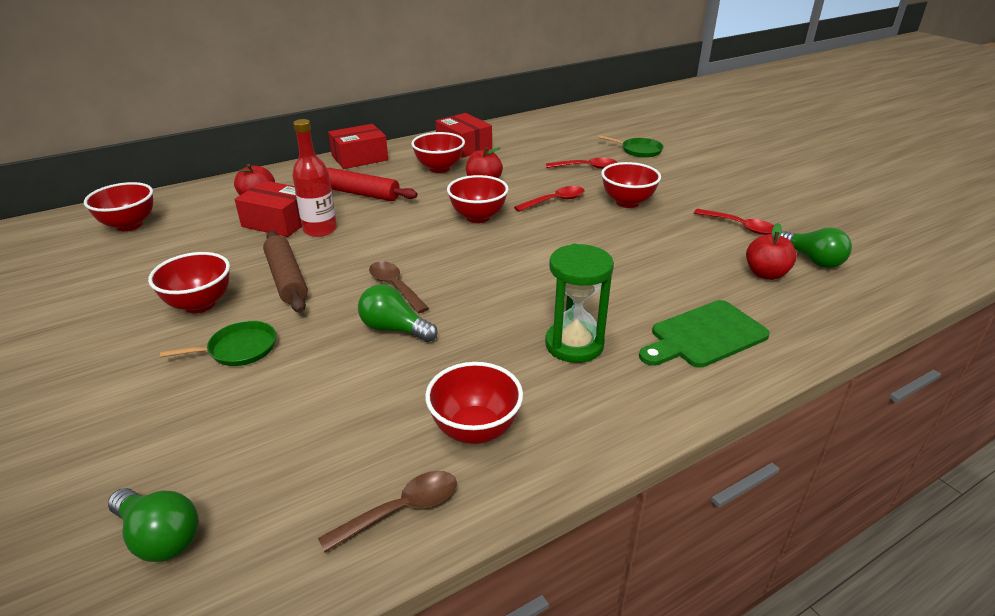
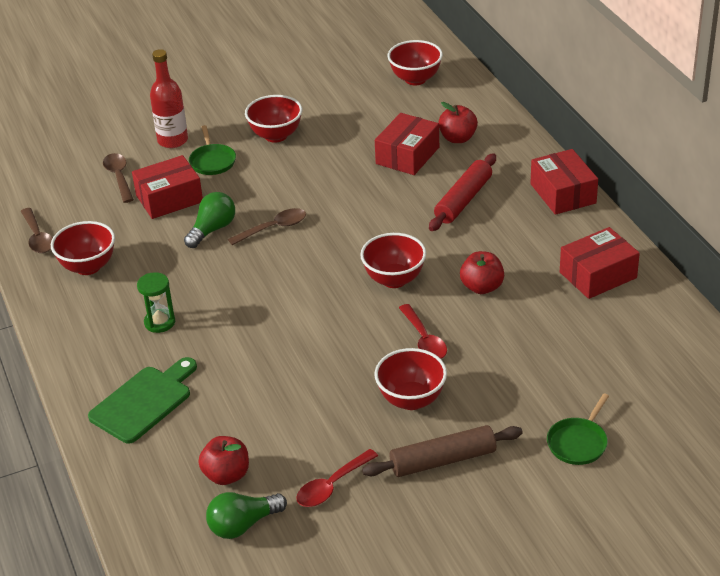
camera: 100 degrees right, 5 degrees up
(160, 537) = (58, 159): green light bulb -> none
(248, 439) = (119, 177): none -> brown spoon
(287, 279) = (301, 171): brown rolling pin -> brown rolling pin (443, 460)
(319, 375) = (169, 198): none -> red box
(320, 230) = (386, 180): red bottle -> red bottle (173, 140)
(439, 168) = (527, 254): red bowl -> none
(574, 344) = (160, 322): green hourglass -> green hourglass, size x0.64
(586, 167) = (520, 379): red spoon -> none
(704, 336) = (144, 402): green cutting board -> green cutting board turned 60 degrees clockwise

